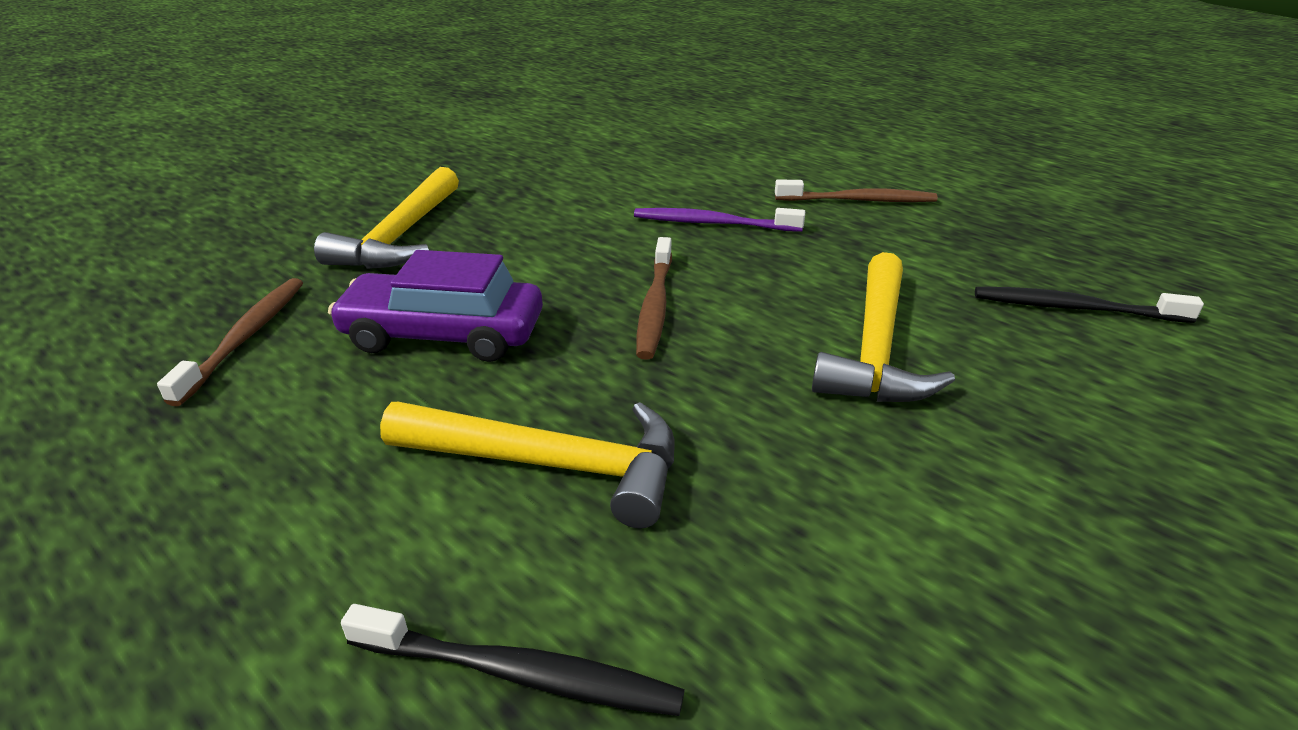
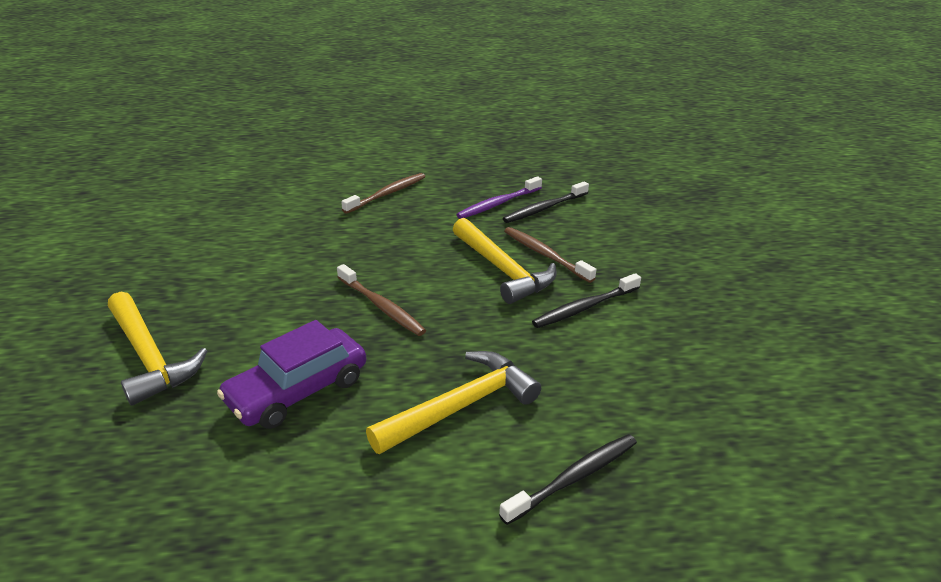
camera: 50 degrees left, 0 degrees up
(245, 338) = (173, 476): brown toothbrush -> brown toothbrush (545, 255)
(713, 223) = (335, 244): purple toothbrush -> purple toothbrush (498, 203)
(930, 467) = (585, 307): none -> black toothbrush

